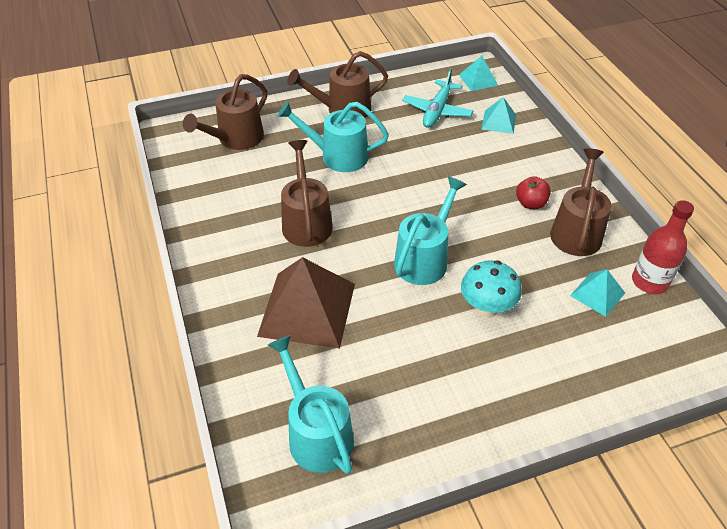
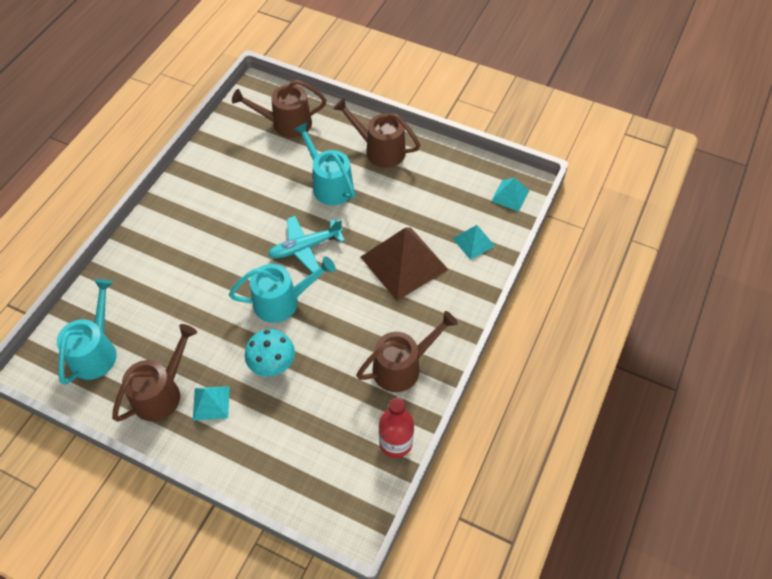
camera: 45 degrees right, 10 degrees up
(306, 221) = (251, 218): brown watering can -> brown watering can (162, 392)
(307, 309) = (180, 276): brown pyramid -> brown pyramid (404, 263)
(437, 110) = (442, 199): turquoise plane -> turquoise plane (305, 247)
(530, 203) = (402, 321): red apple -> none
(597, 294) = (350, 418): turquoise pyramid -> turquoise pyramid (211, 403)

